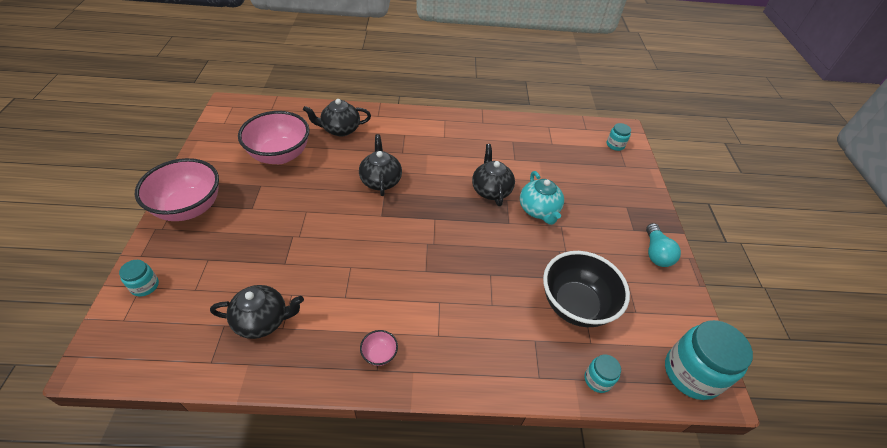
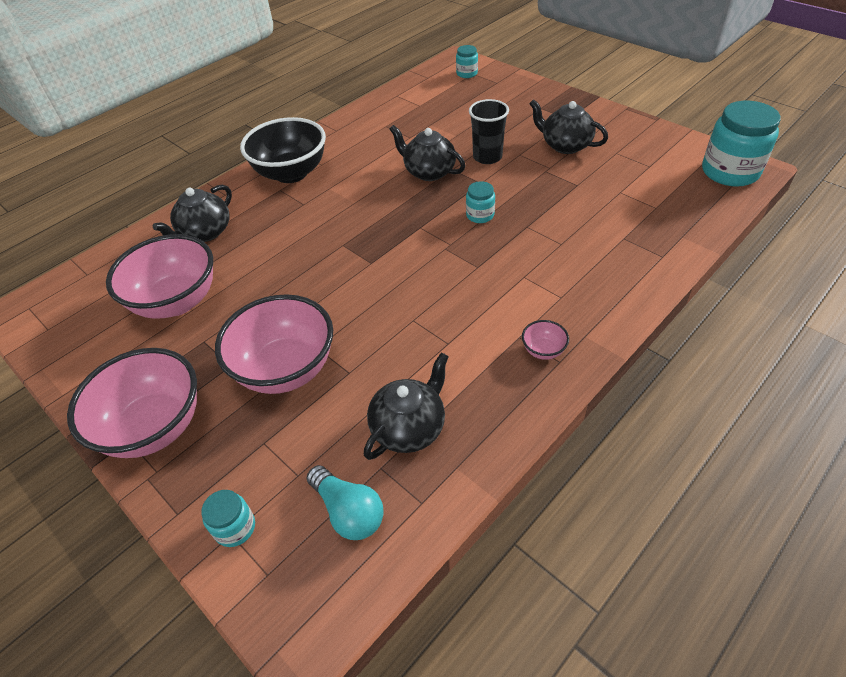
camera: 40 degrees left, 0 degrees up
(266, 233) = (286, 369): none -> pink bowl
(381, 181) = (322, 239): black teapot -> black teapot (565, 145)
(538, 210) = (487, 157): turquoise teapot -> black cup
(575, 305) = (611, 194): black bowl -> black bowl (291, 173)
(597, 379) = (693, 224): turquoise jar -> turquoise jar (480, 215)
(656, 253) = (604, 121): turquoise light bulb -> turquoise light bulb (348, 511)

